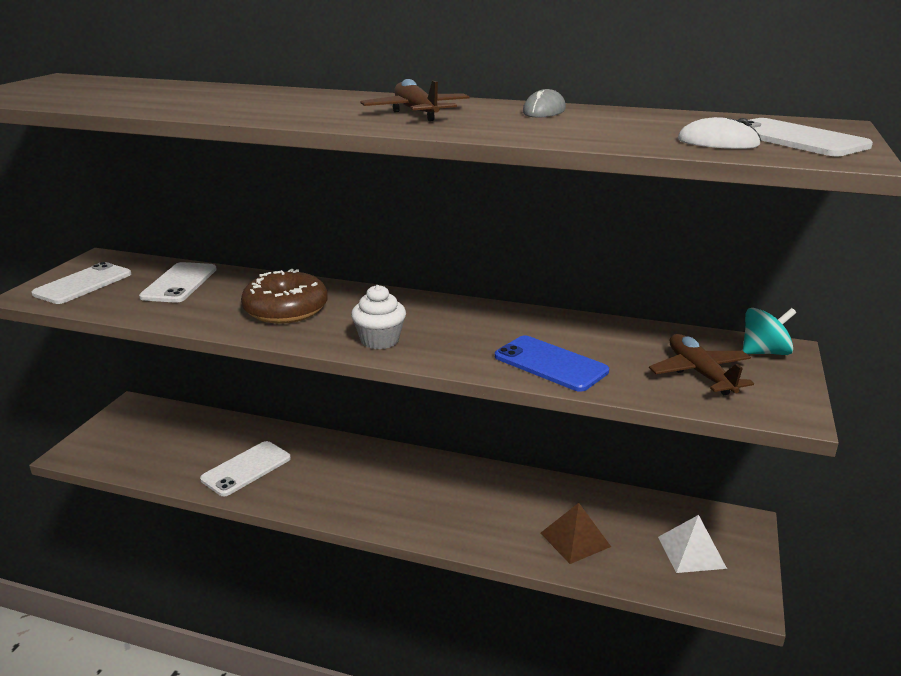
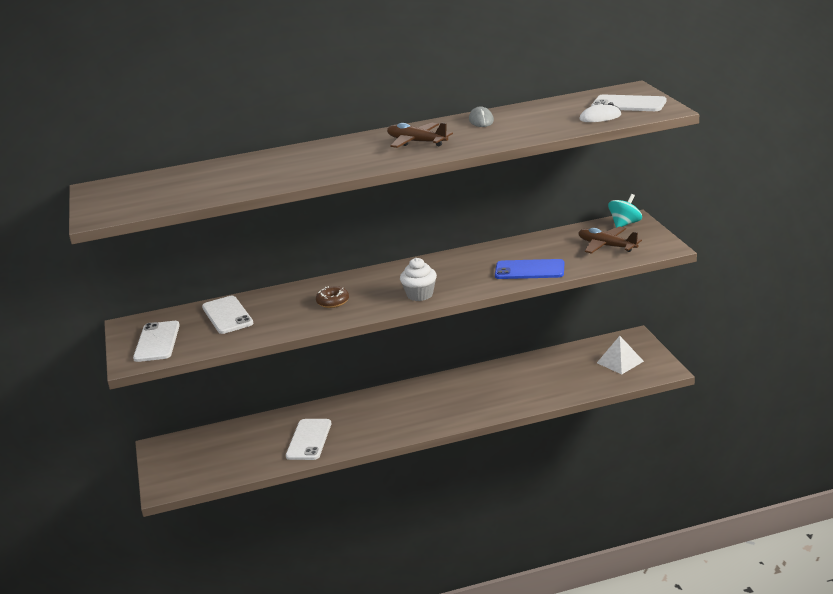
camera: 30 degrees left, 0 degrees up
(286, 310) = (333, 302): brown donut -> brown donut, size x0.54
(575, 539) = (555, 383): brown pyramid -> none

